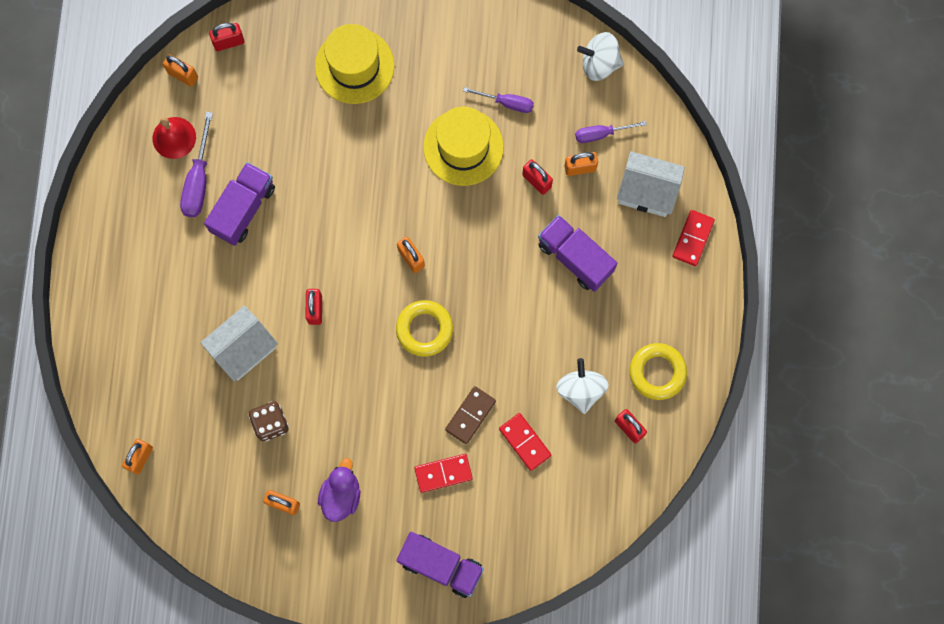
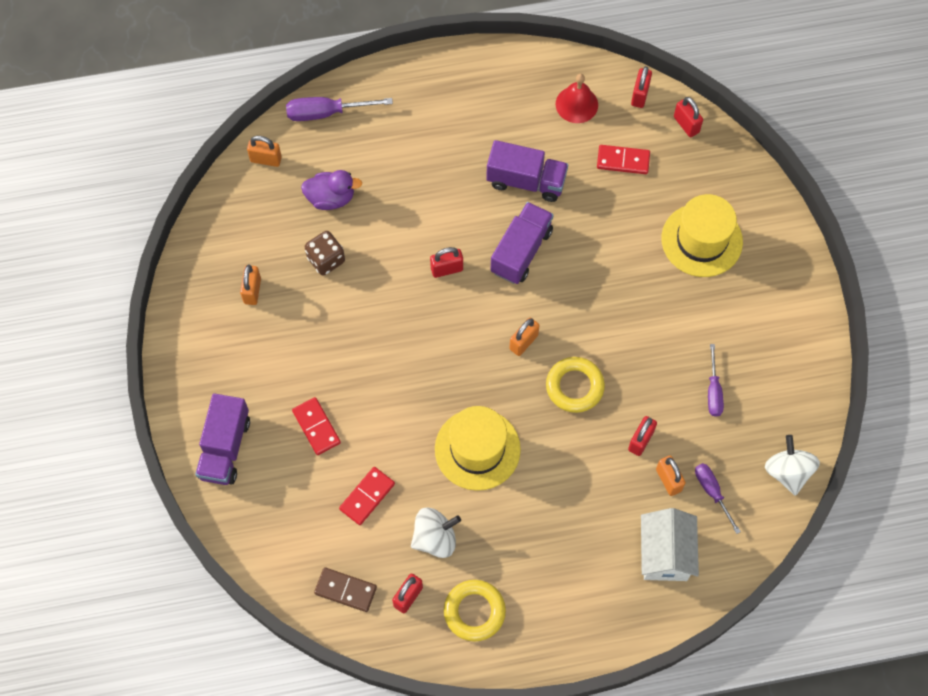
camera: 75 degrees right, 10 degrees down
(183, 75) = (640, 95): orange padlock -> red padlock
(198, 180) = (542, 136): purple screwdriver -> purple screwdriver (326, 113)
(244, 349) = (391, 218): white house -> none
(341, 495) = (273, 339): purple duck -> purple duck (331, 198)
(424, 329) = (455, 373): yellow ring -> yellow ring (574, 387)
(463, 147) = (653, 361): yellow hat -> yellow hat (477, 449)
(470, 415) = (380, 437): brown domino -> brown domino (345, 590)
(575, 258) = (571, 498): purple truck -> purple truck (521, 251)
(693, 238) = (629, 614): red domino -> red domino (623, 161)

